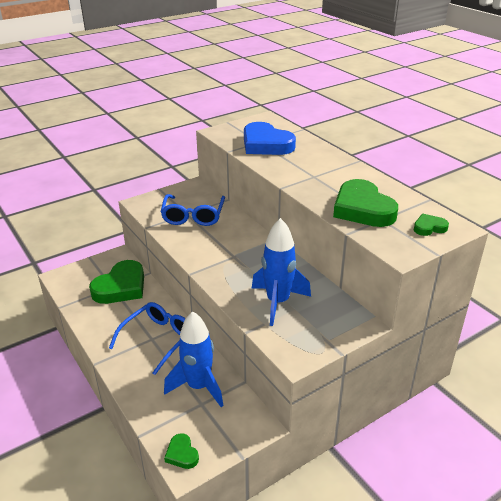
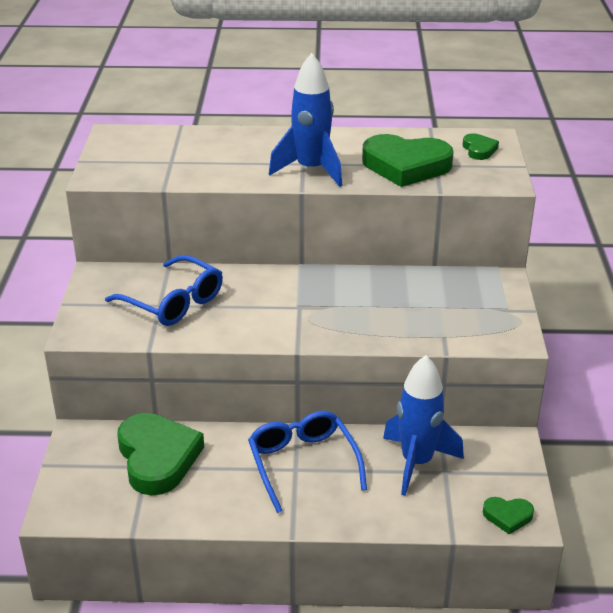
camera: 55 degrees left, 0 degrees up
(266, 144) = (185, 160): blue heart -> none
(278, 302) = (418, 313): blue rocket -> blue rocket (311, 170)
(429, 227) = (479, 150): green heart -> green heart turned 150 degrees clockwise

